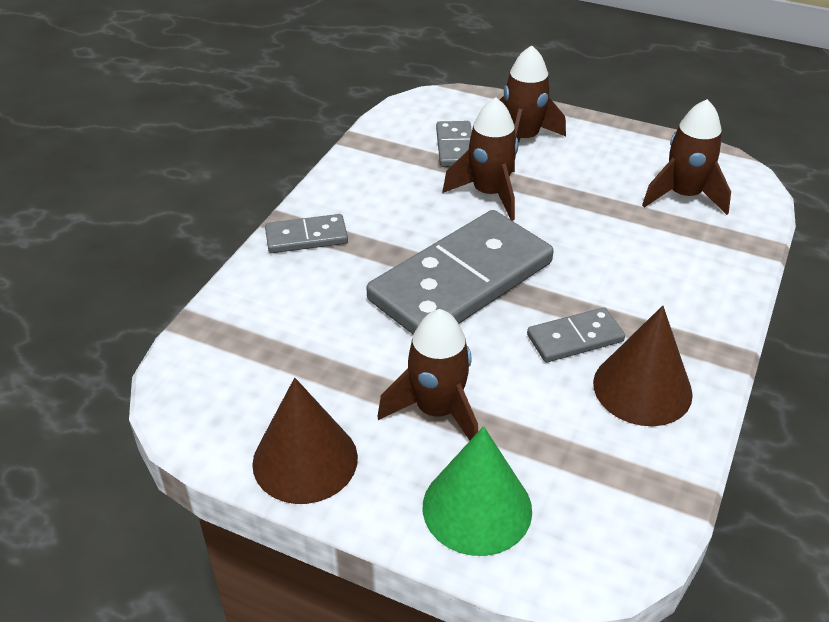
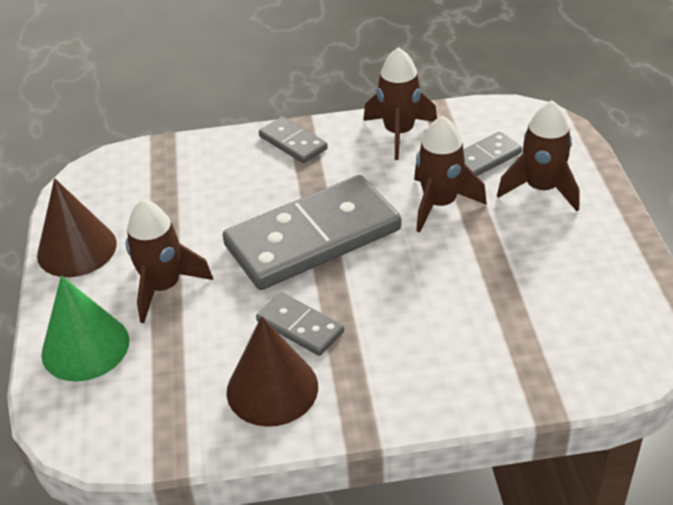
camera: 60 degrees right, 0 degrees up
(461, 281) = (313, 238): grey domino -> grey domino turned 45 degrees counterclockwise
(683, 196) = (568, 321): brown rocket -> brown rocket (399, 133)

